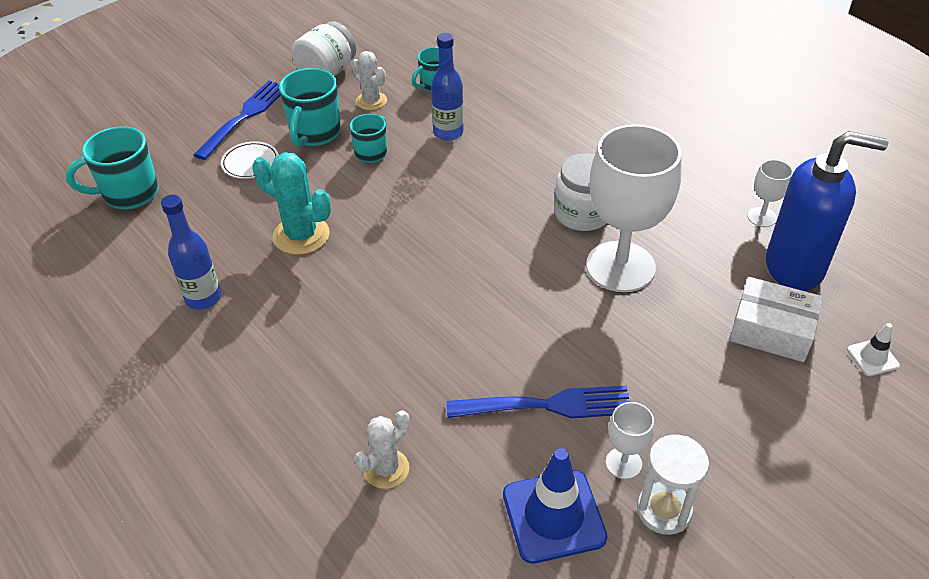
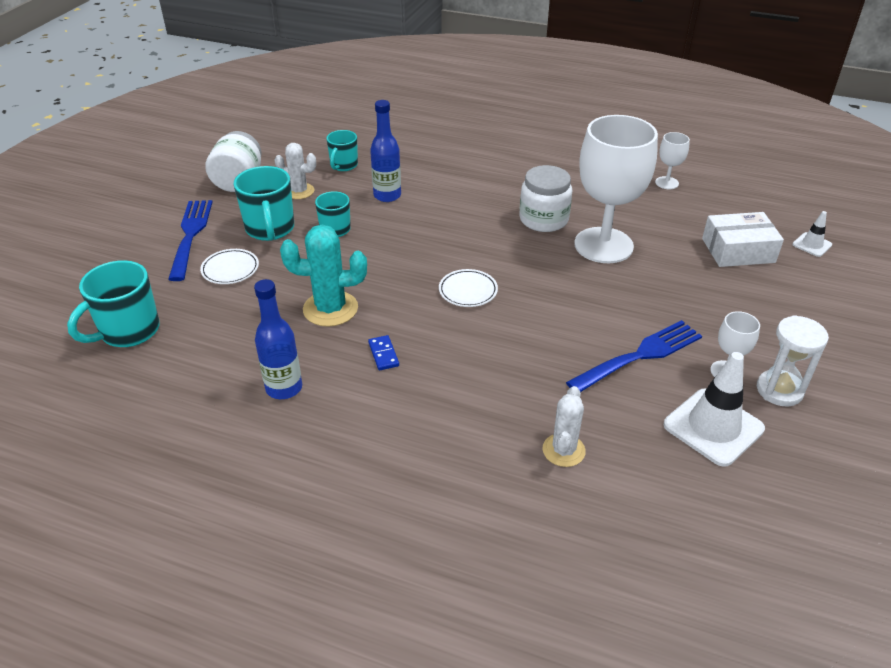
camera: 30 degrees left, 5 degrees down
(309, 300) = (383, 354): none -> blue domino
(438, 265) = (468, 291): none -> white plate
(553, 516) = (713, 427): blue traffic cone -> white traffic cone
(795, 267) = (716, 207): blue soap dispenser -> none

